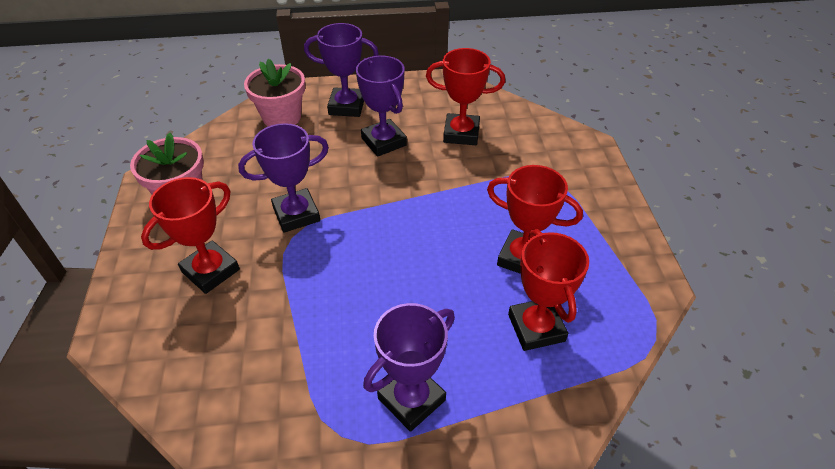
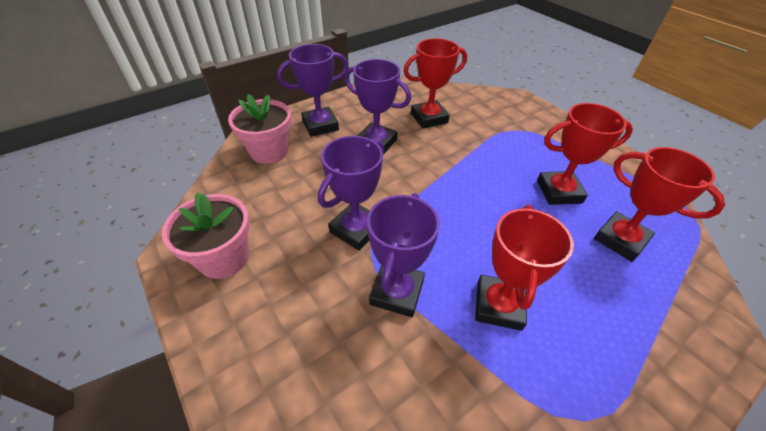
camera: 30 degrees left, 0 degrees up
(210, 271) = (318, 320): red trophy -> red trophy (498, 305)
(411, 399) = (602, 348): purple trophy -> purple trophy (397, 292)

